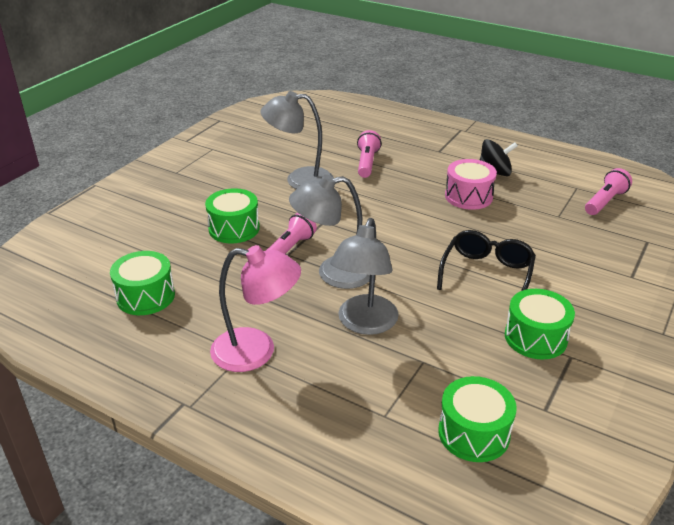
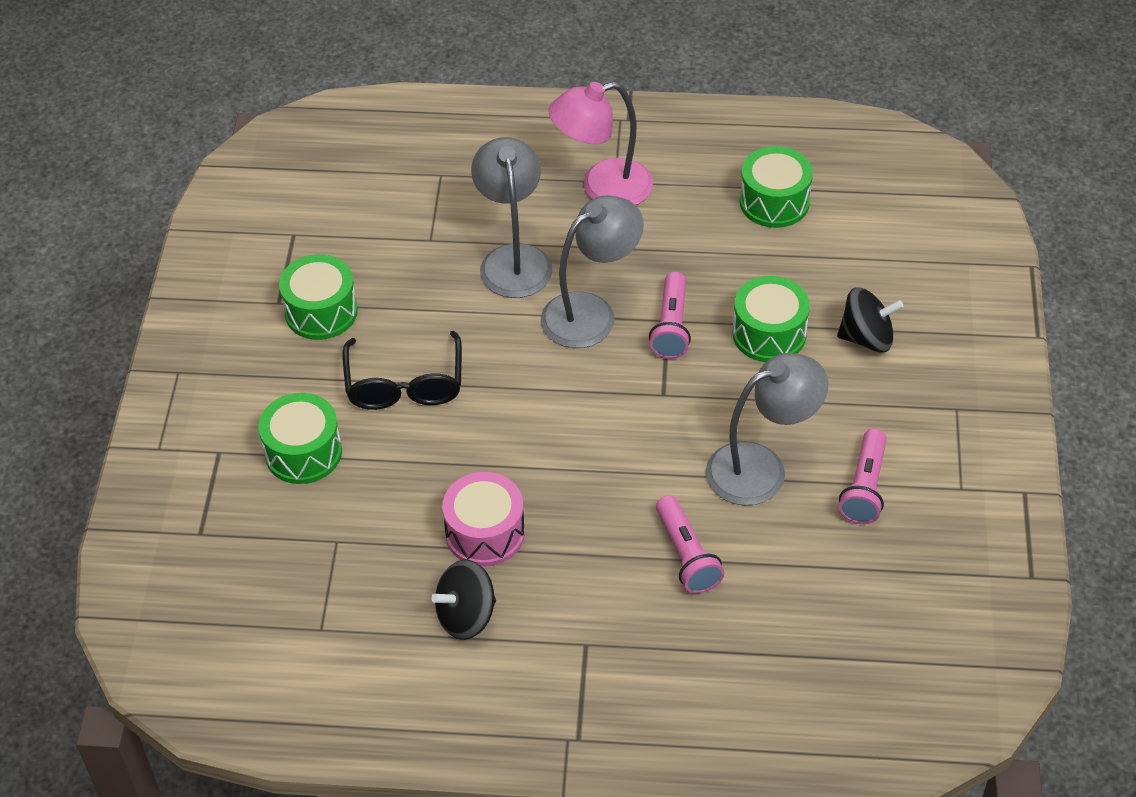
camera: 155 degrees right, 15 degrees up
(182, 210) = (866, 338): none -> black spinning top
(473, 433) = (353, 188): green drum -> green drum (303, 452)
(605, 202) = (270, 607): pink flashlight -> pink flashlight (864, 487)

